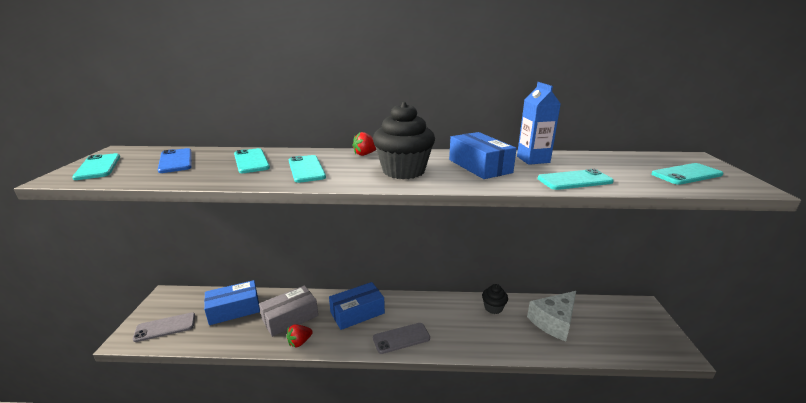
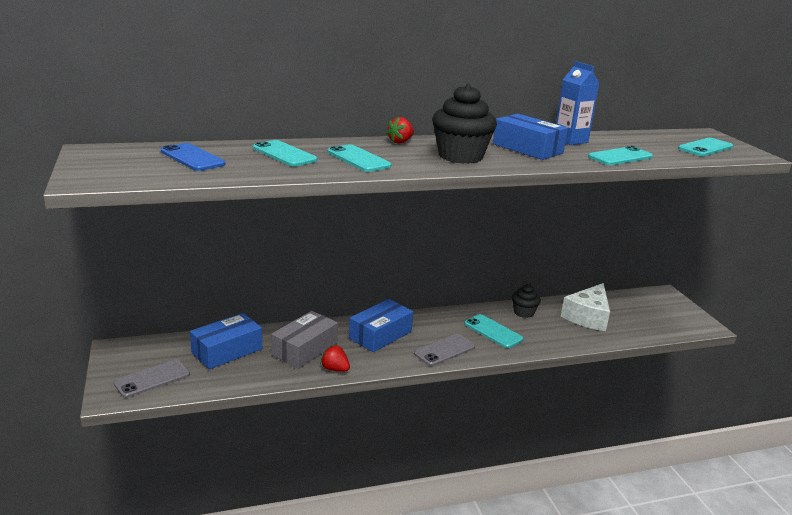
camera: 20 degrees left, 0 degrees up
(98, 167) = (105, 168): turquoise phone -> turquoise phone (493, 331)
(299, 342) = (335, 369): red strawberry -> red strawberry turned 90 degrees clockwise

